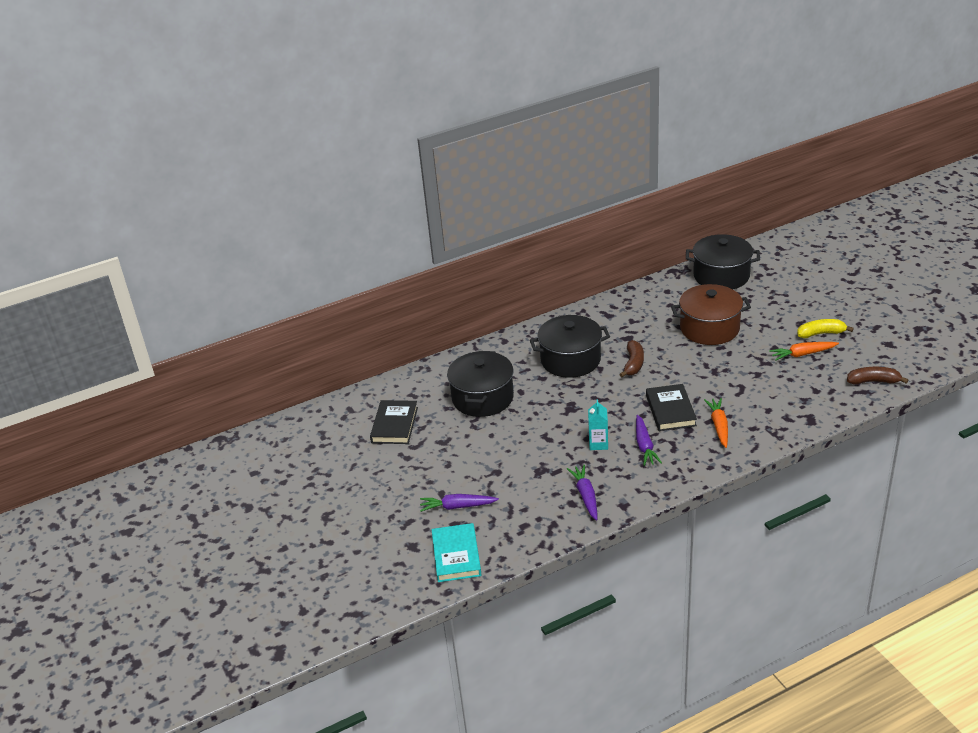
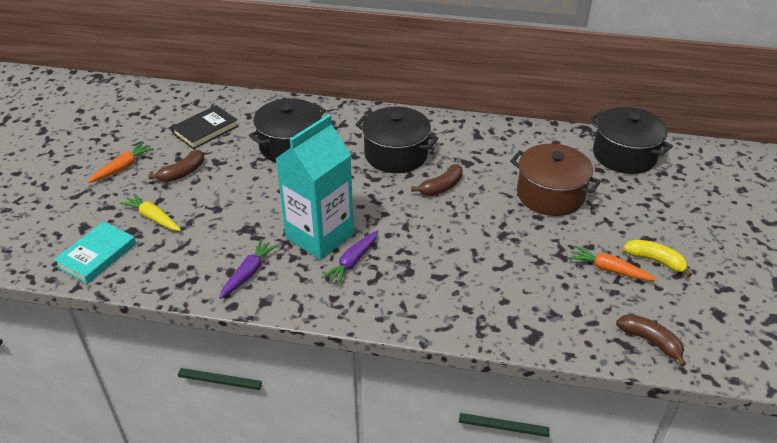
camera: 35 degrees right, 5 degrees up
(428, 465) = (182, 173): none -> brown banana
(457, 507) = (153, 218): purple carrot -> yellow carrot
(598, 444) = (319, 236): turquoise carton -> turquoise carton, size x2.43
(670, 410) = (416, 245): black book -> none
(719, 426) = (438, 286): orange carrot -> orange carrot (122, 167)

